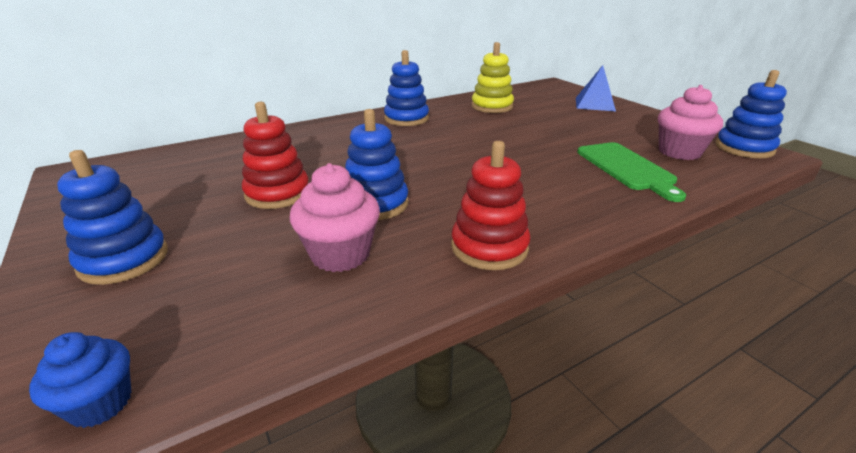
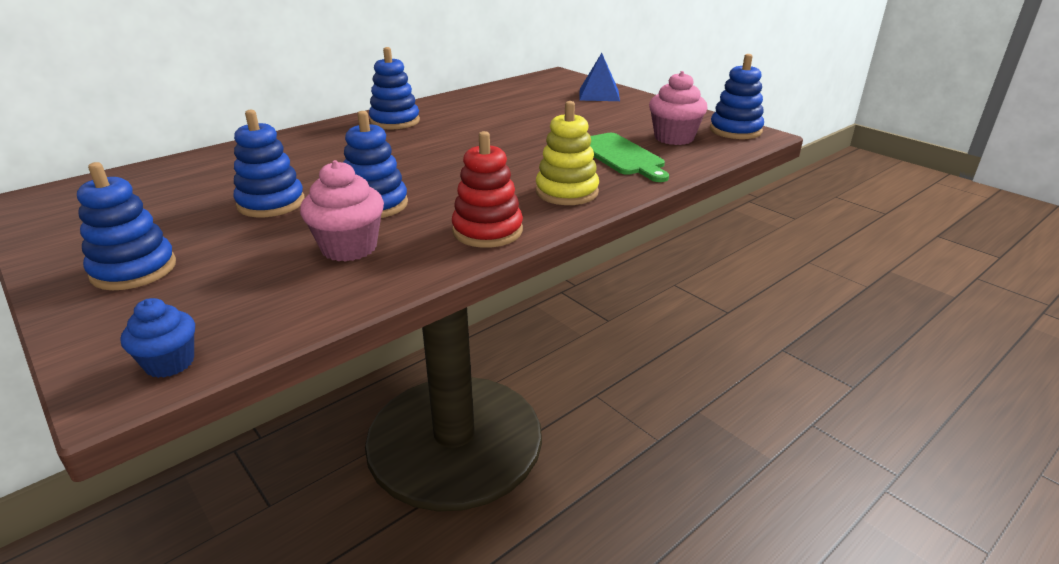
camera: 10 degrees left, 0 degrees up
(278, 193) = (271, 203): red stacking toy -> blue stacking toy
(492, 106) = (489, 103): yellow stacking toy -> yellow stacking toy (567, 192)

